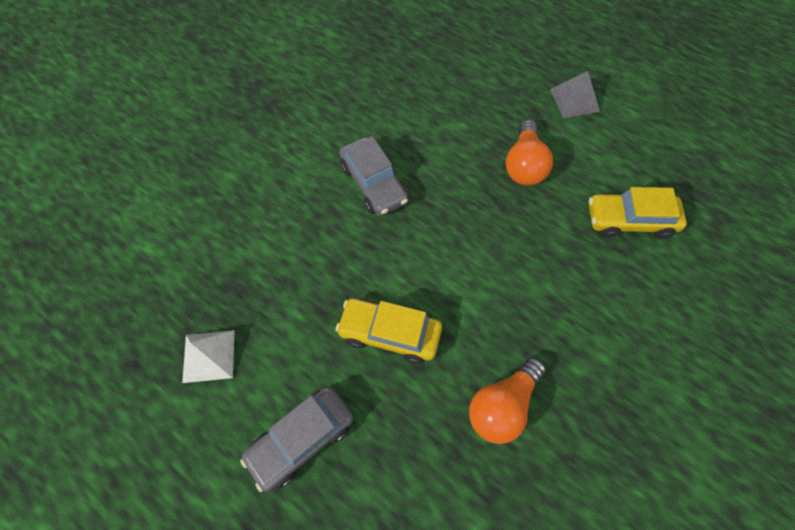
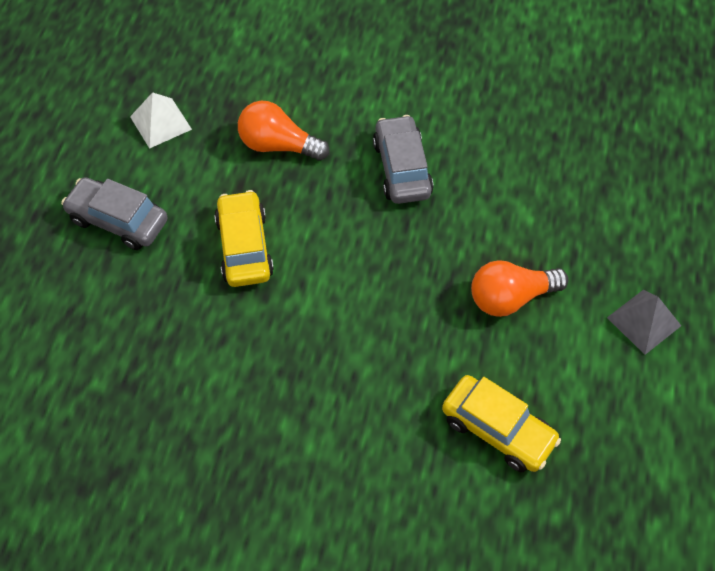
camera: 65 degrees right, 5 degrees down
(373, 184) = (402, 168): grey car -> grey car turned 135 degrees clockwise
(502, 405) = (216, 367): orange light bulb -> orange light bulb (278, 145)
(629, 220) = (497, 429): yellow car -> yellow car turned 150 degrees clockwise

